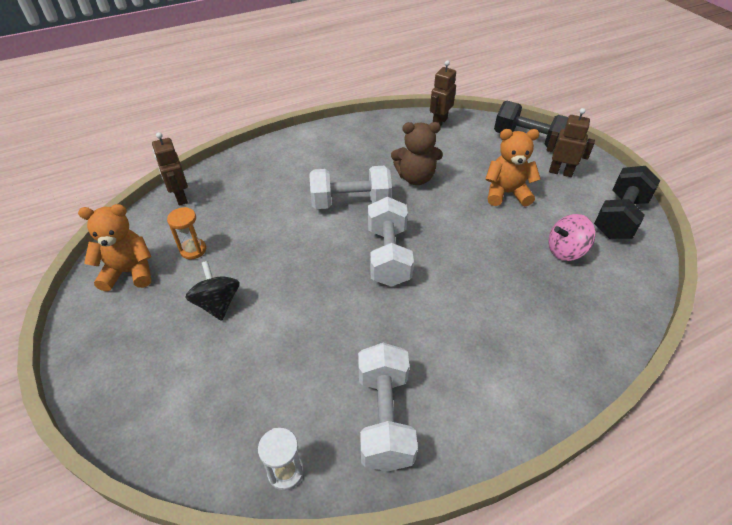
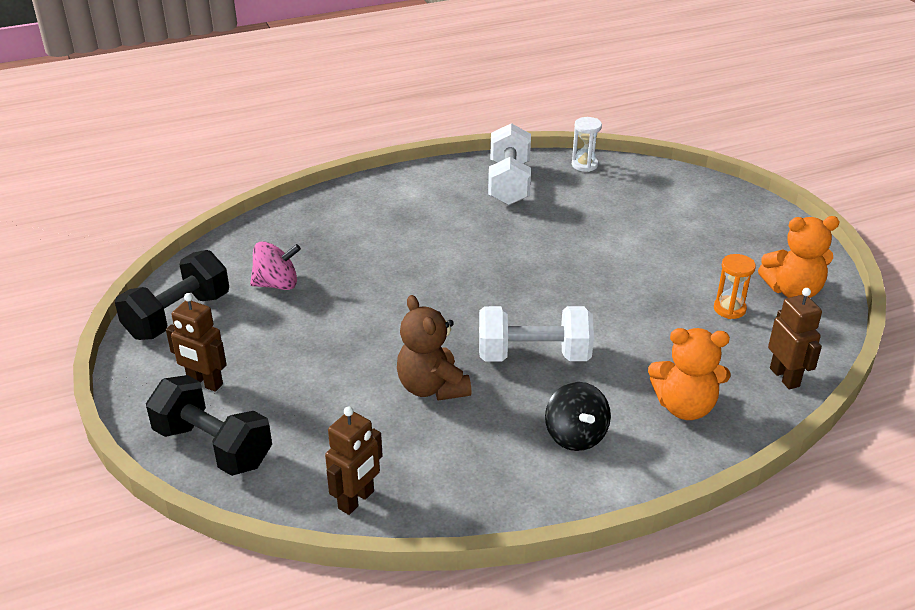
camera: 175 degrees left, 10 degrees down
(217, 303) = (676, 258): black spinning top -> black spinning top (575, 435)
(388, 256) = (489, 290): white dumbbell -> none
(415, 178) = (432, 387): brown teddy bear -> brown teddy bear turned 120 degrees counterclockwise
(506, 193) = (307, 356): orange teddy bear -> orange teddy bear (684, 407)

